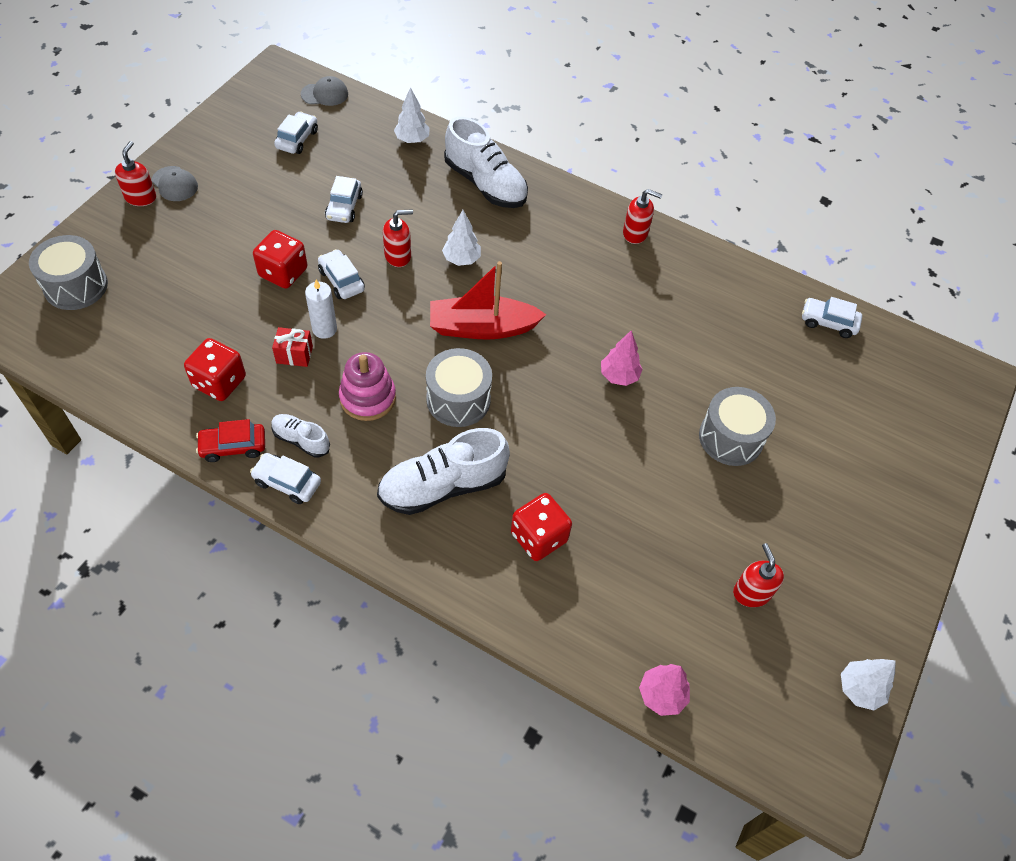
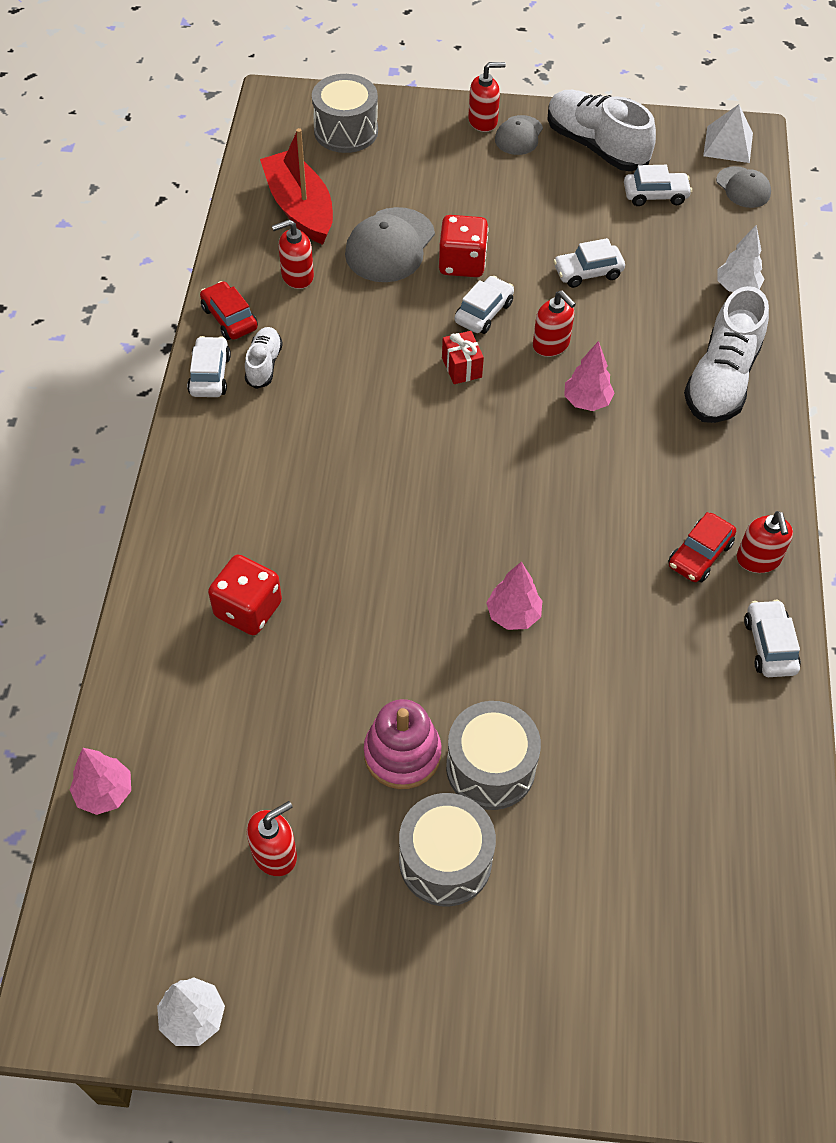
camera: 70 degrees right, 0 degrees up
(219, 382) = (297, 276): red dice -> red soap dispenser
(231, 309) = (390, 245): none -> grey cap
(278, 82) = (728, 144): none -> white pyramid
(294, 355) = (363, 316): red gift -> red gift (461, 367)
(324, 329) = (410, 325): white candle -> none
(368, 398) = (344, 395): pink stacking toy -> pink stacking toy (402, 754)
(442, 486) = (269, 500): white shoe -> white shoe (596, 146)
(458, 400) = (387, 472): grey drum -> grey drum (445, 860)
(461, 259) = (586, 401): white tree -> pink tree
(482, 328) = (500, 457): red boat -> red boat (300, 208)
(618, 259) = (700, 555): none -> red car
(828, 322) = (765, 841): white car -> white car (769, 645)

